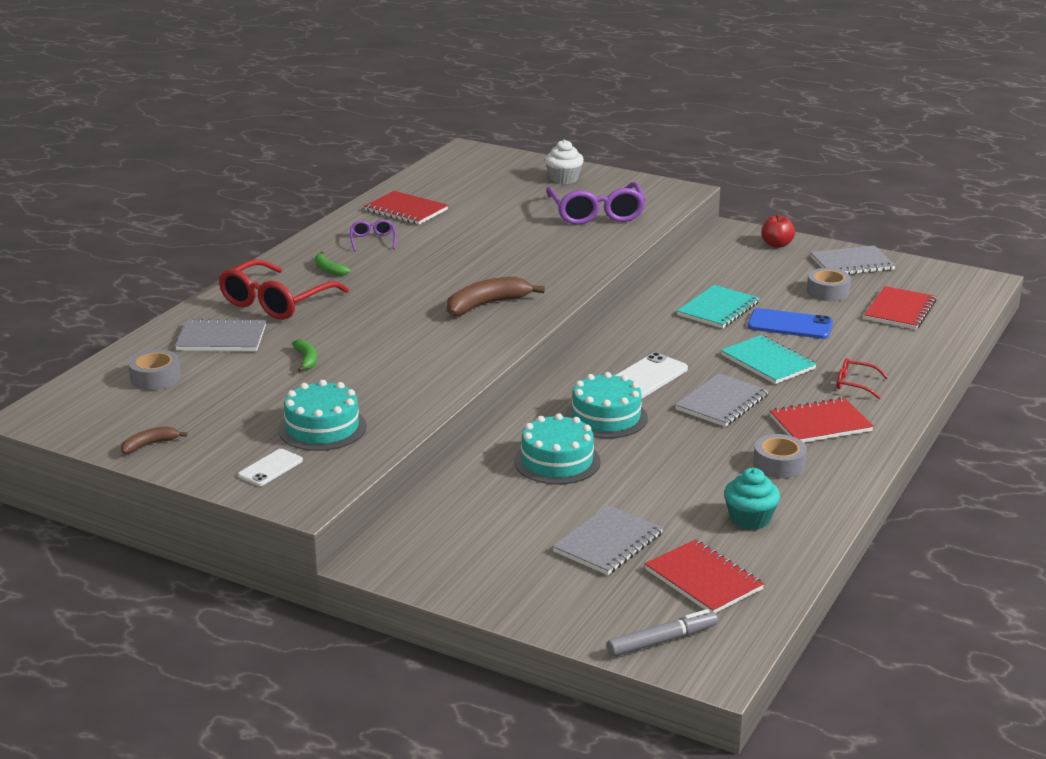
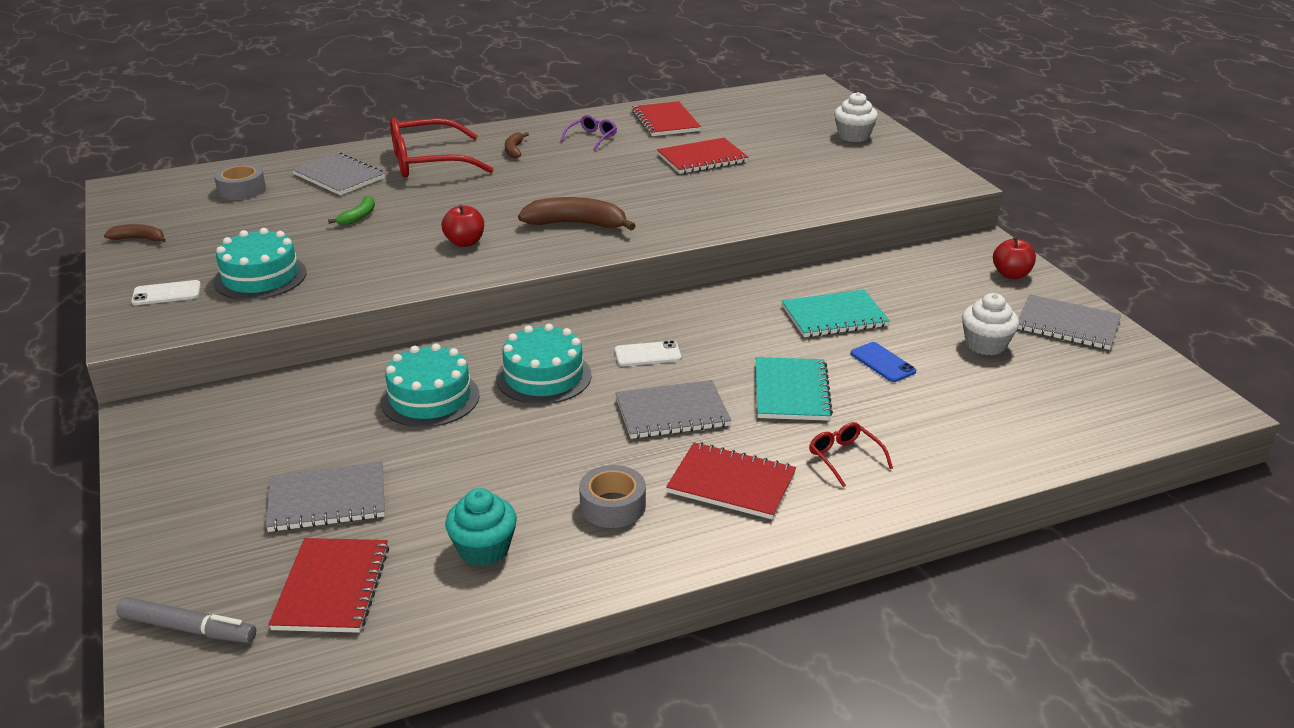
camera: 40 degrees right, 5 degrees up
(329, 270) = (514, 150): green banana -> brown banana
(430, 346) = (465, 242): none -> red apple
(596, 213) = (826, 176): purple glasses -> none
(646, 377) = (647, 354): white phone -> white phone, size x0.64
(790, 325) = (882, 362): blue phone -> blue phone, size x0.64
(827, 292) = (985, 345): grey tape -> white cupcake
(900, 310) = (1039, 398): red notebook -> red notebook (702, 158)

